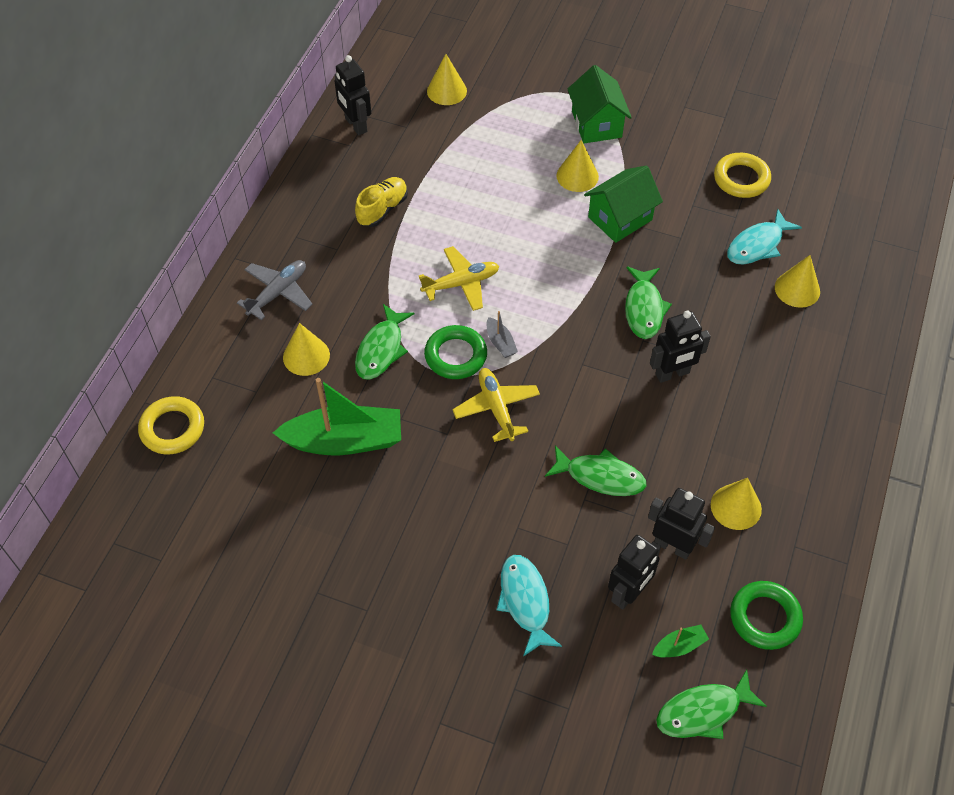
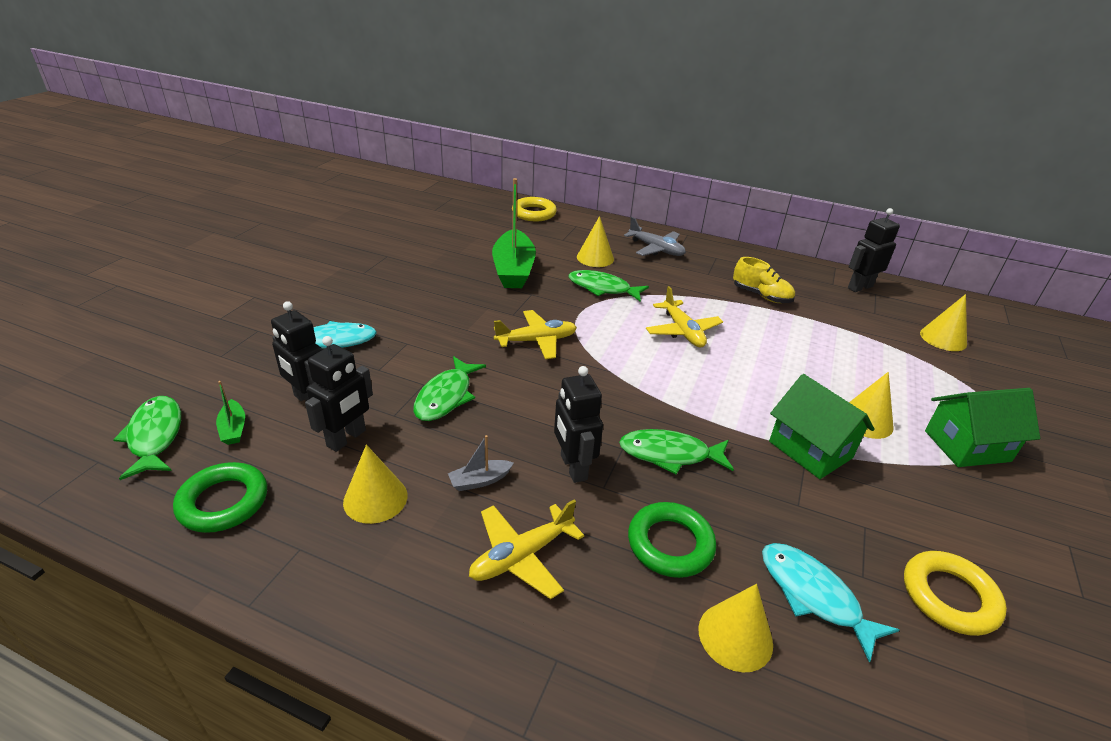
camera: 90 degrees right, 20 degrees down
(455, 355) = (597, 323): green ring -> green ring (670, 544)
(500, 343) = (613, 348): grey boat -> grey boat (480, 481)
(766, 403) = (521, 556): none -> yellow plane

